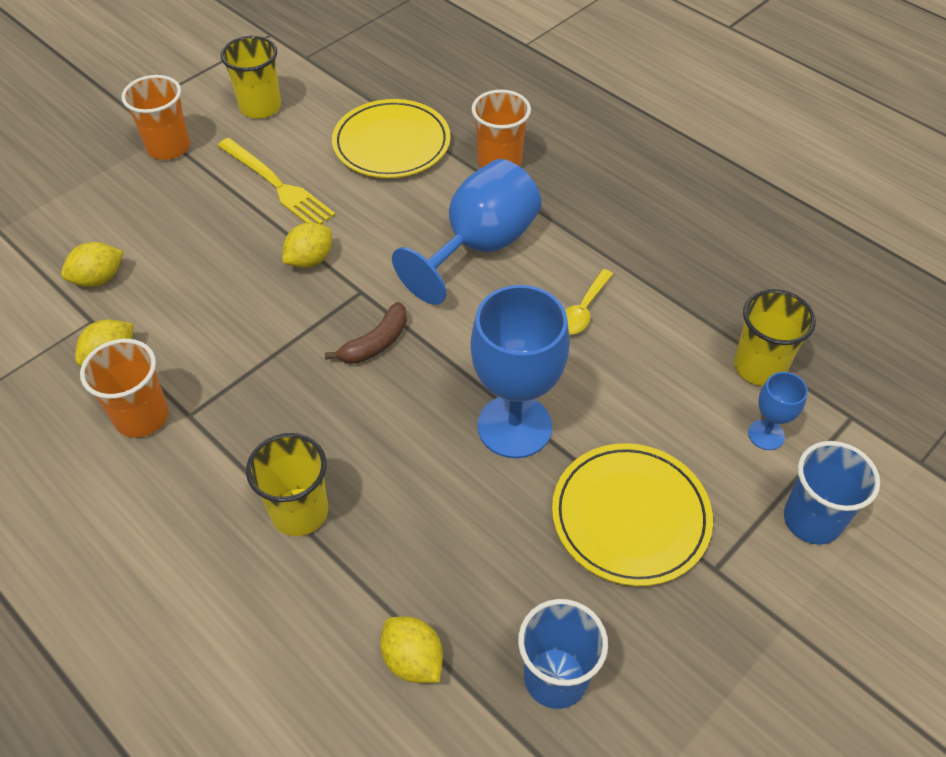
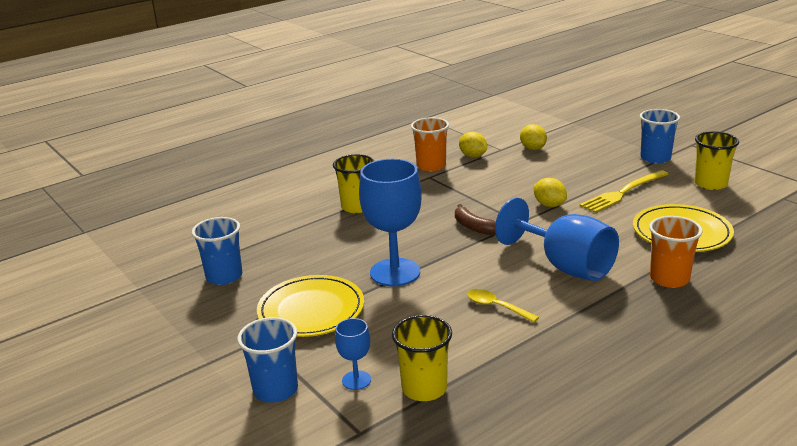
camera: 100 degrees right, 25 degrees down
(168, 147) = (655, 158): orange cup -> blue cup
(413, 660) = (257, 237): yellow lemon -> none

